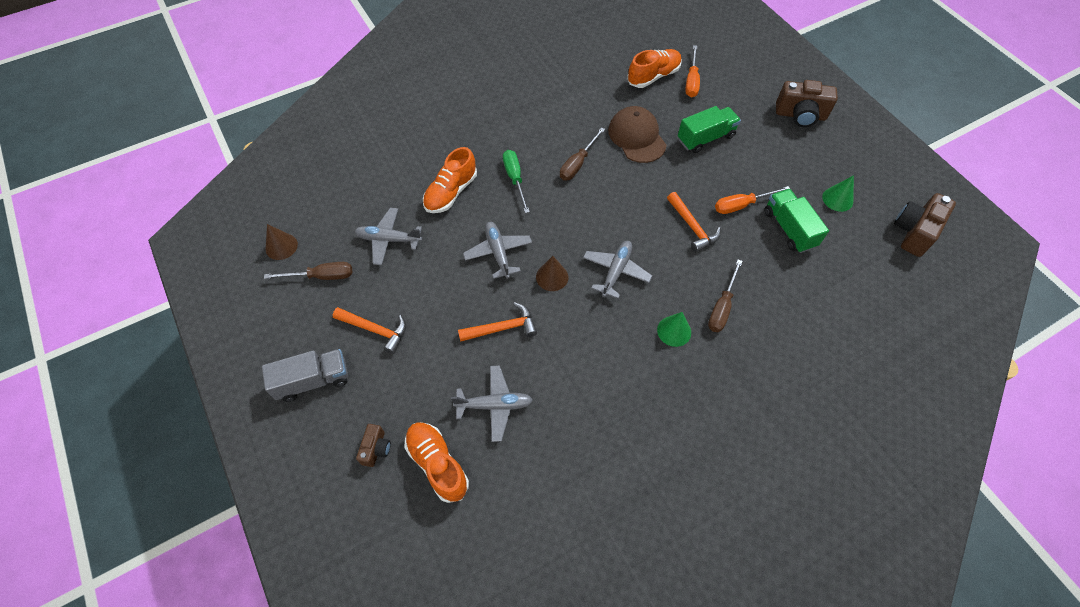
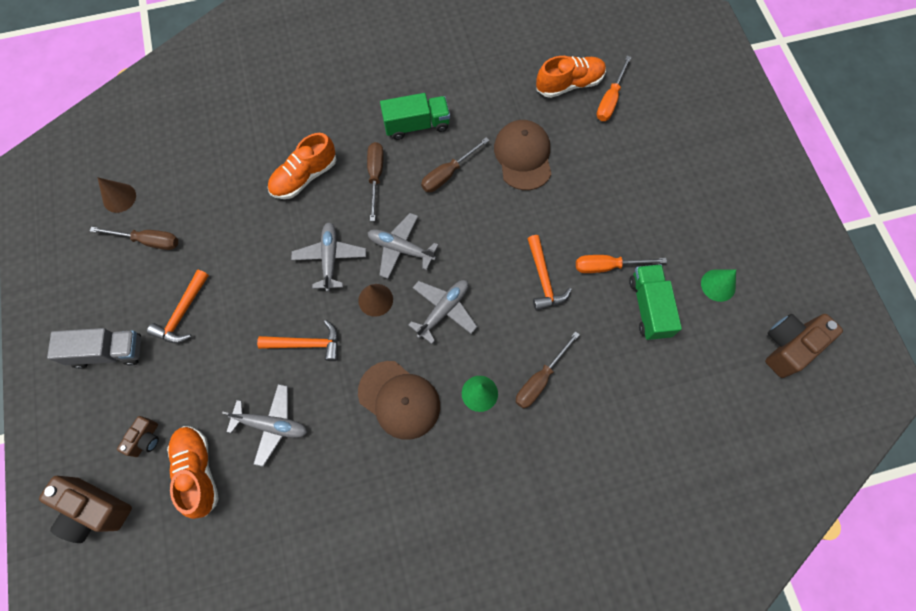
camera: 15 degrees right, 10 degrees up
(375, 330) = (182, 313): orange hammer -> orange hammer turned 75 degrees clockwise
(388, 240) = (225, 216): grey plane -> grey plane (401, 248)
(515, 179) = (375, 176): green screwdriver -> brown screwdriver
(604, 354) = (399, 399): none -> brown cap
(705, 138) = (598, 175): green truck -> green truck (416, 125)
(800, 115) = (718, 171): brown camera -> brown camera (94, 509)

